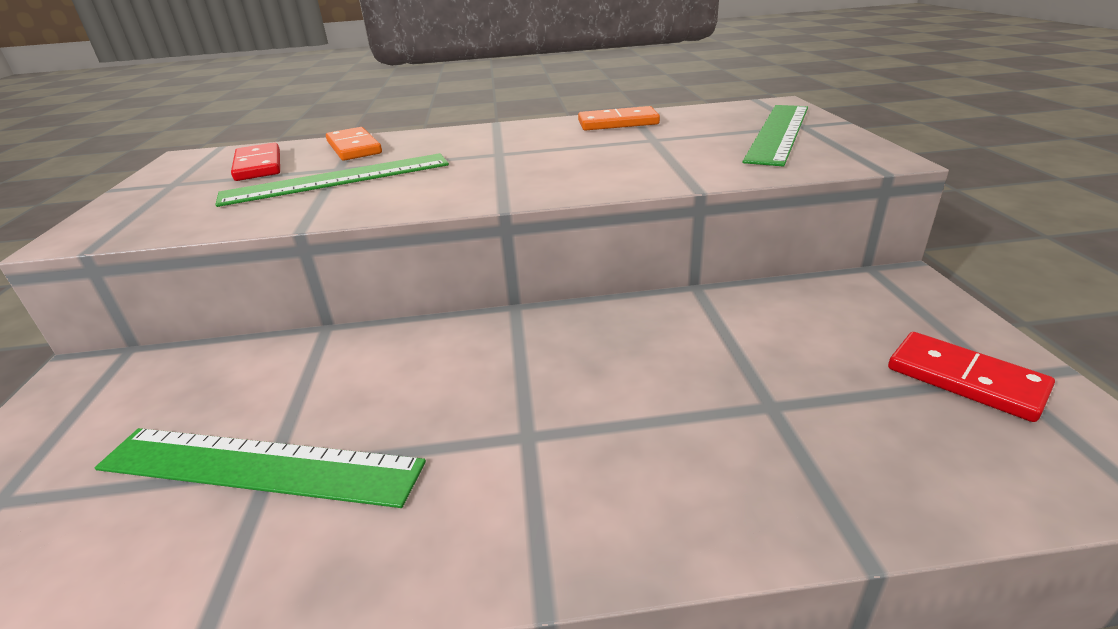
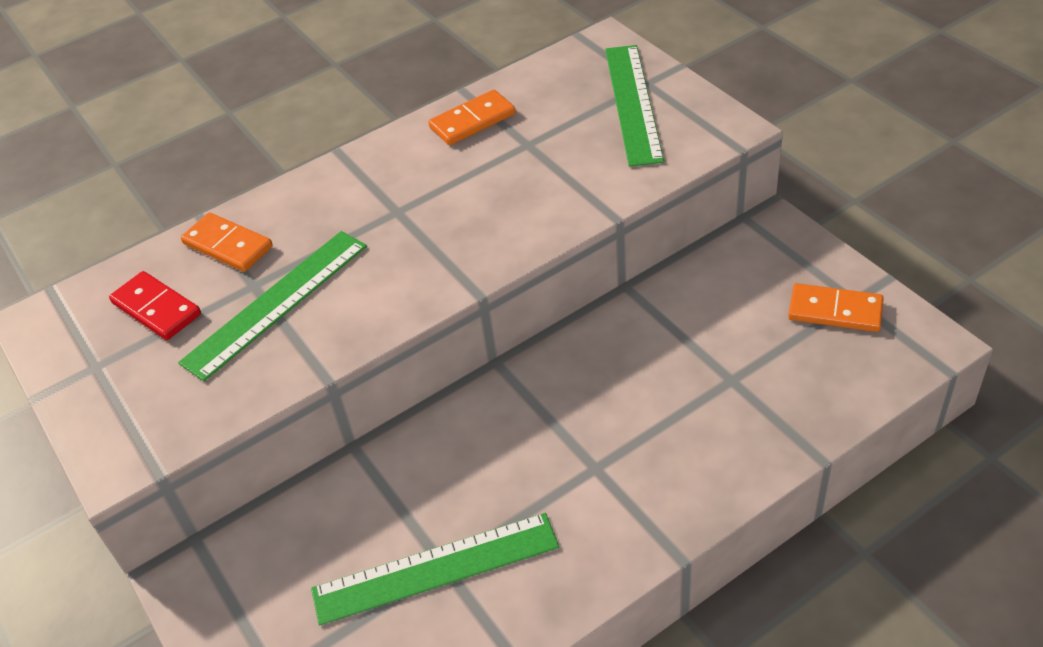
camera: 25 degrees left, 15 degrees up
(965, 379) = (835, 311): red domino -> orange domino

